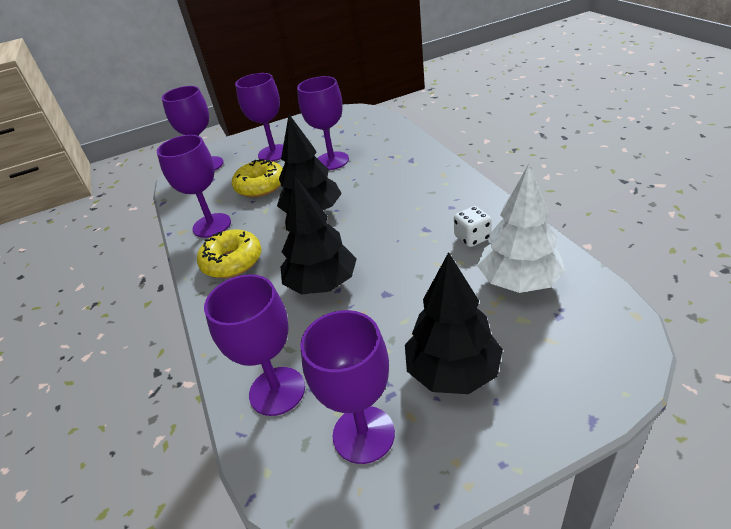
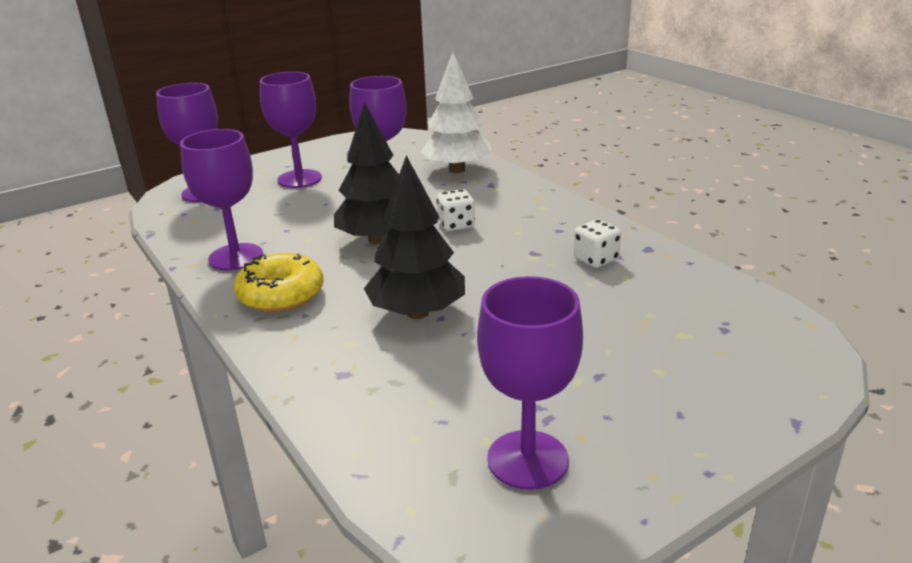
camera: 15 degrees left, 10 degrees down
(260, 186) = (293, 214): yellow donut -> none
(277, 391) = (395, 426): purple goblet -> none
(374, 200) = (456, 225): none -> white dice
(453, 372) = (618, 390): black tree -> none
(519, 281) = (667, 299): white tree -> white tree (457, 170)

